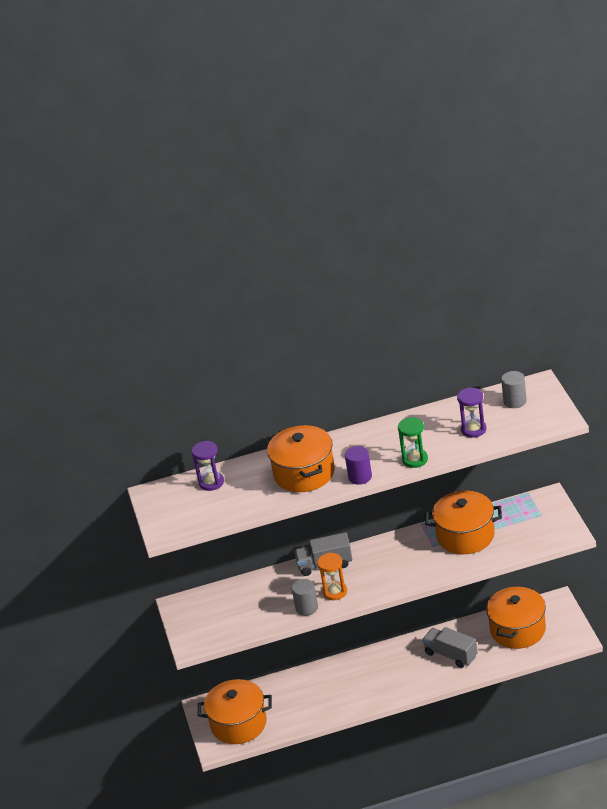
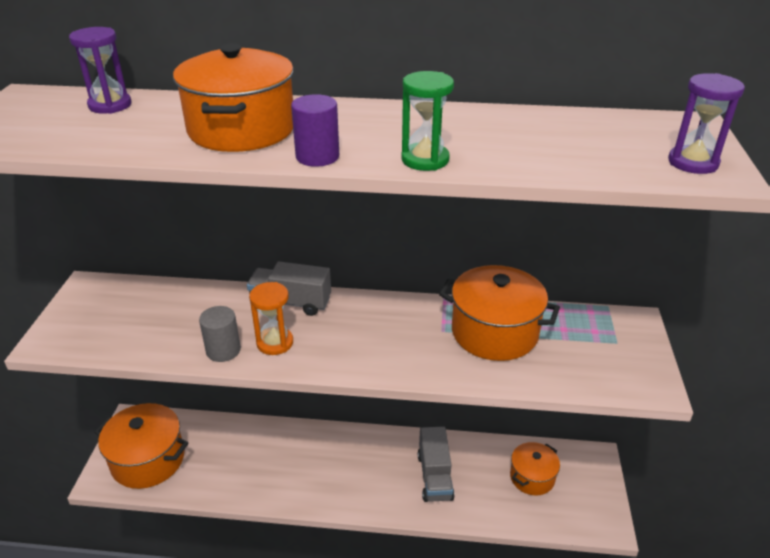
camera: 15 degrees right, 0 degrees up
(451, 655) = (435, 476): grey truck -> grey truck turned 150 degrees counterclockwise
(473, 429) = (551, 149): purple hourglass -> purple hourglass (693, 163)
(515, 401) = (641, 133): grey cylinder -> none
(518, 630) = (532, 477): orange pot -> orange pot, size x0.61

